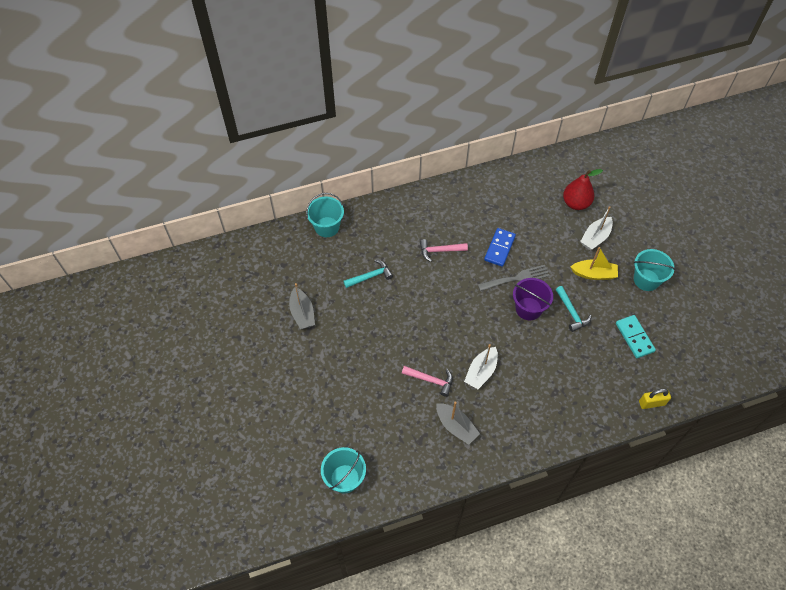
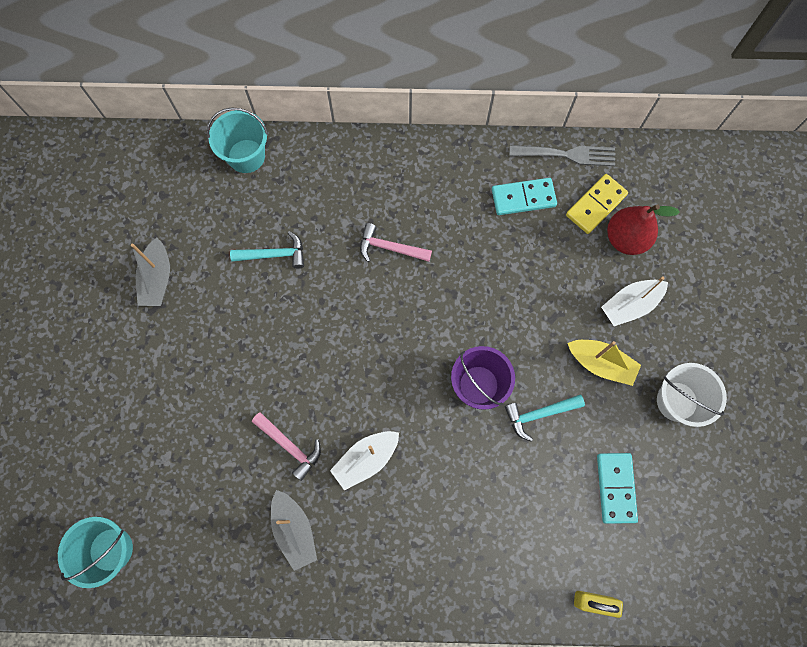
camera: 20 degrees right, 15 degrees up
(499, 248) = (478, 273): blue domino -> none
(506, 199) = (523, 198): none -> turquoise domino
(516, 278) = (482, 330): grey fork -> grey fork (567, 155)
(550, 191) = (595, 205): none -> yellow domino
(571, 312) = (539, 414): turquoise hammer -> turquoise hammer turned 75 degrees clockwise
(646, 280) = (677, 401): turquoise bucket -> white bucket

